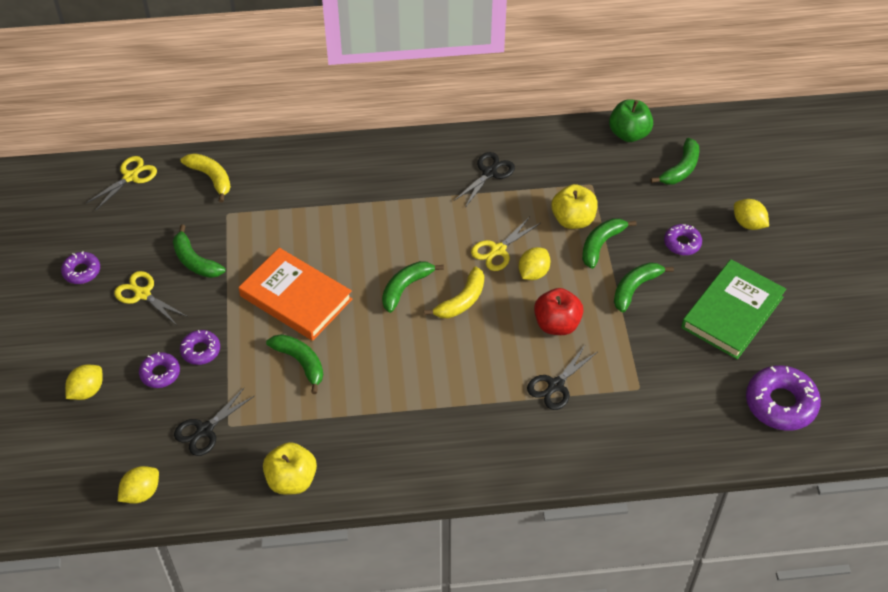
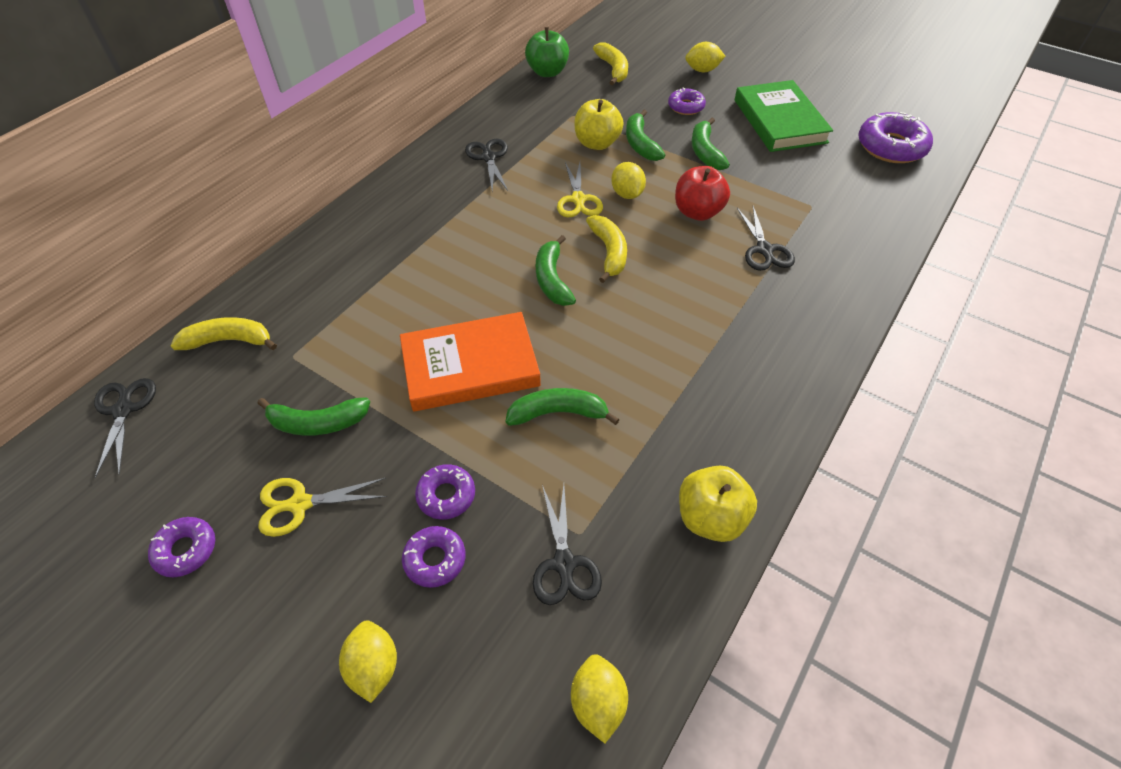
camera: 50 degrees left, 0 degrees up
(130, 177) = (123, 410): yellow scissors -> black scissors
(680, 169) = (613, 69): green banana -> yellow banana

